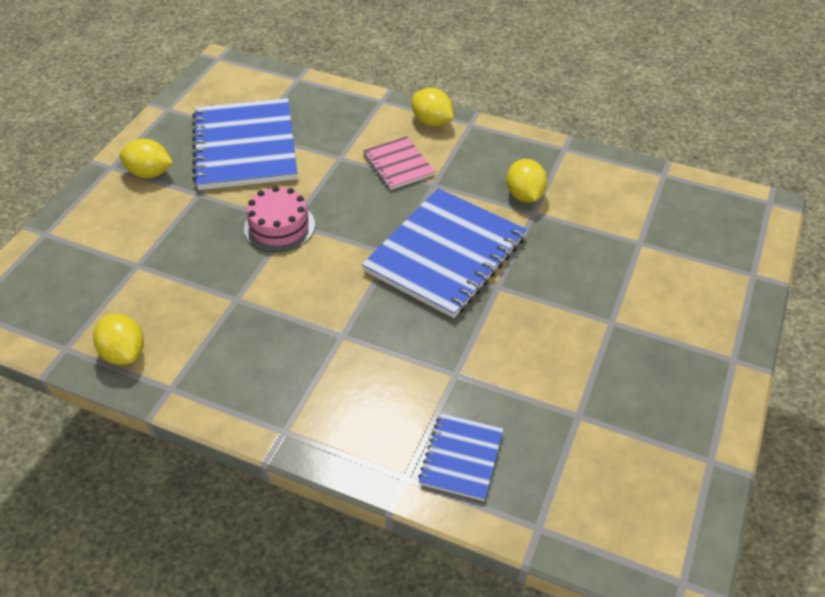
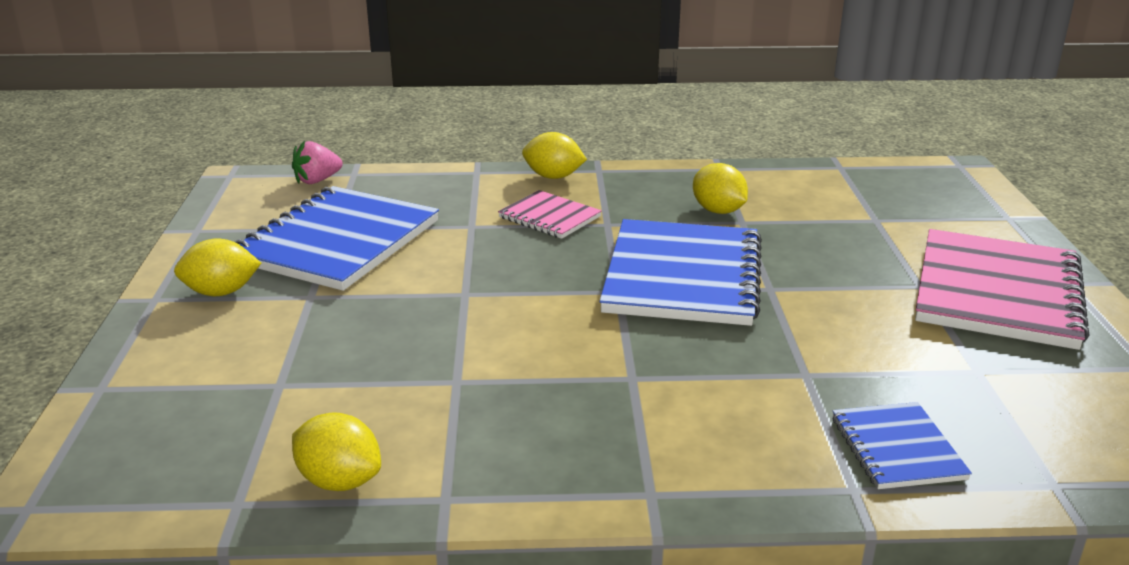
camera: 25 degrees left, 20 degrees down
(245, 147) = (337, 242): blue notebook -> blue notebook turned 60 degrees clockwise
(269, 80) = (317, 180): none -> pink strawberry
(279, 226) = (452, 300): pink cake -> none
(665, 349) = (997, 292): none -> pink notebook

